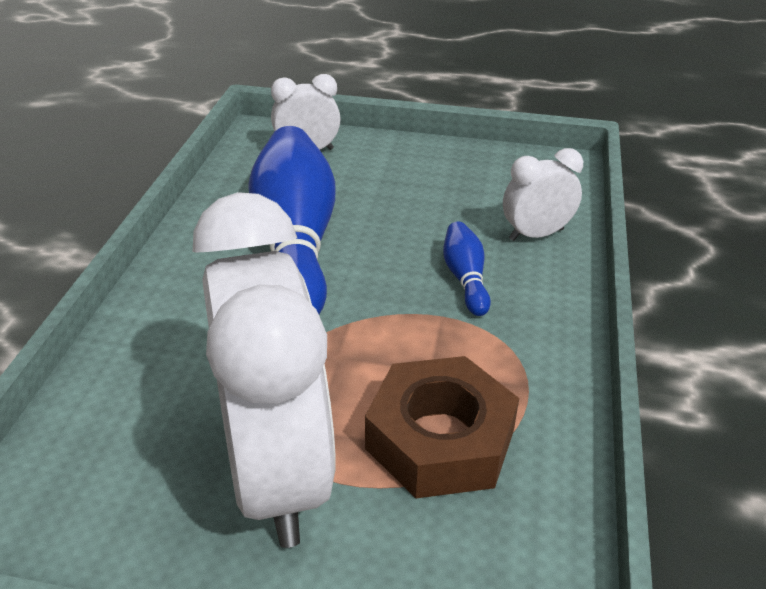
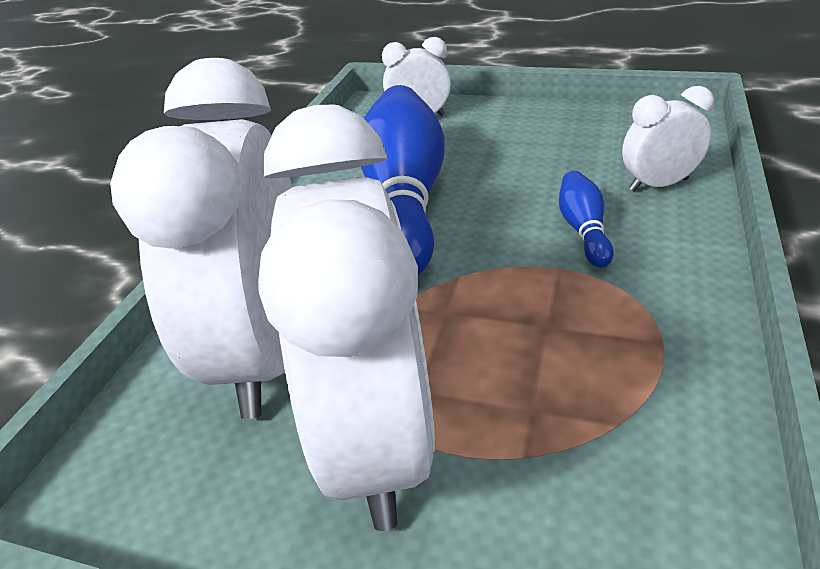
camera: 10 degrees right, 0 degrees up
(168, 396) = (265, 353): none -> white clock
(440, 439) = (562, 403): brown nut -> none

